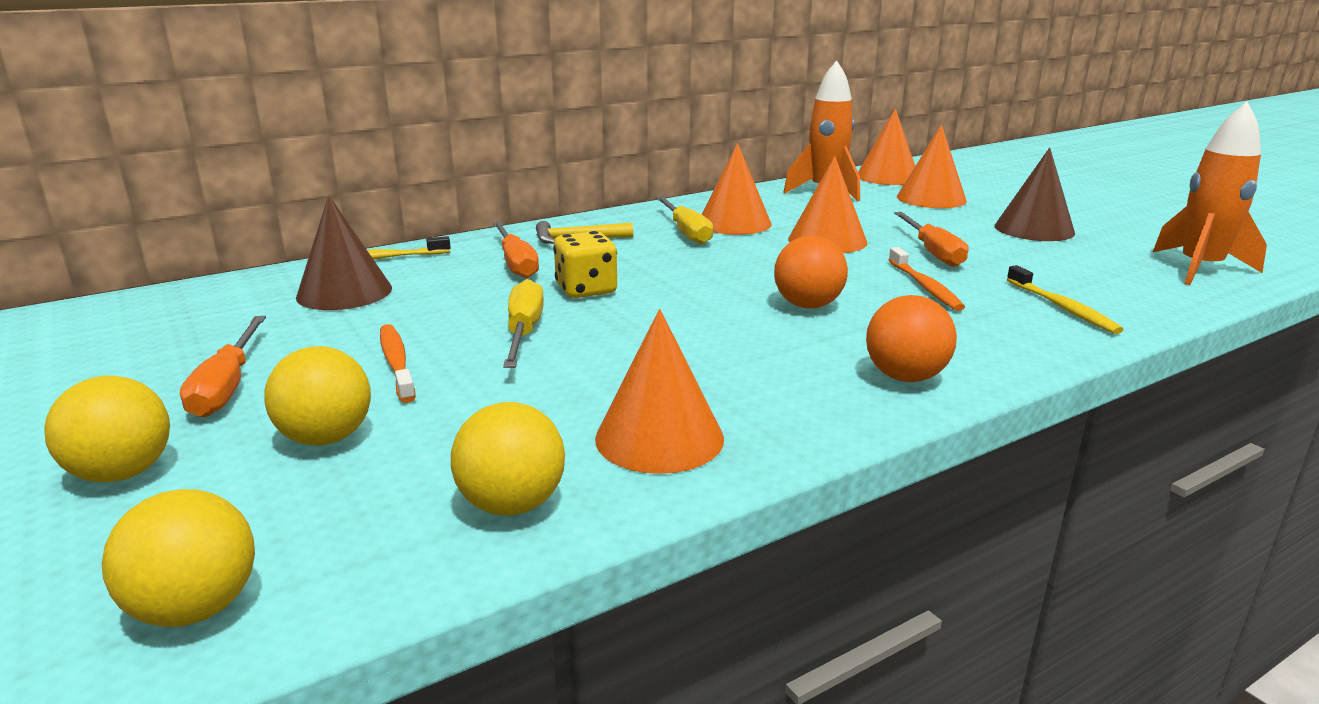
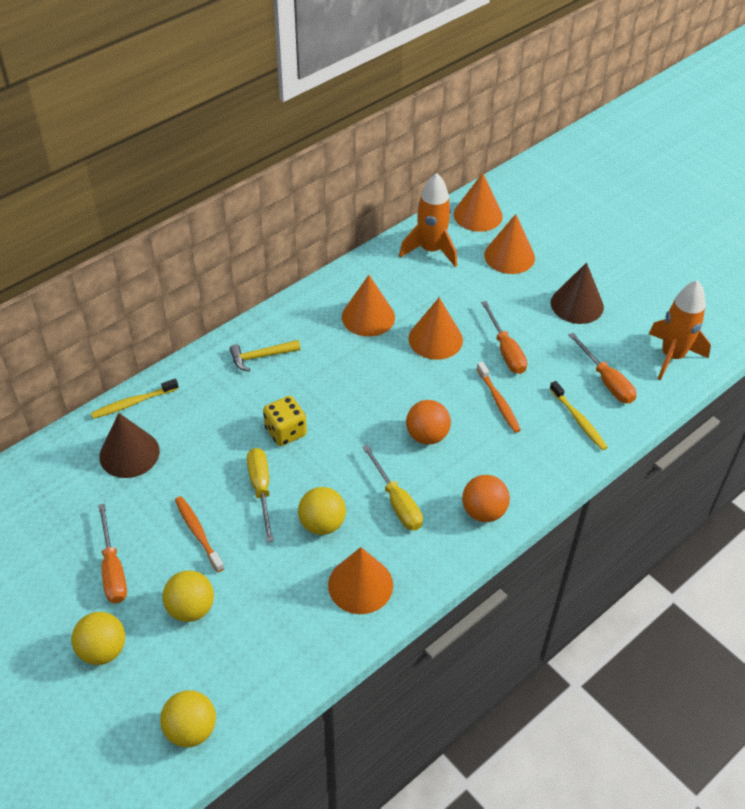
camera: 10 degrees left, 25 degrees up
(512, 505) = (302, 646): yellow ball -> yellow ball (322, 524)
(516, 263) = (229, 399): orange screwdriver -> orange screwdriver (606, 381)
(686, 232) = (336, 336): yellow screwdriver -> yellow screwdriver (396, 502)

